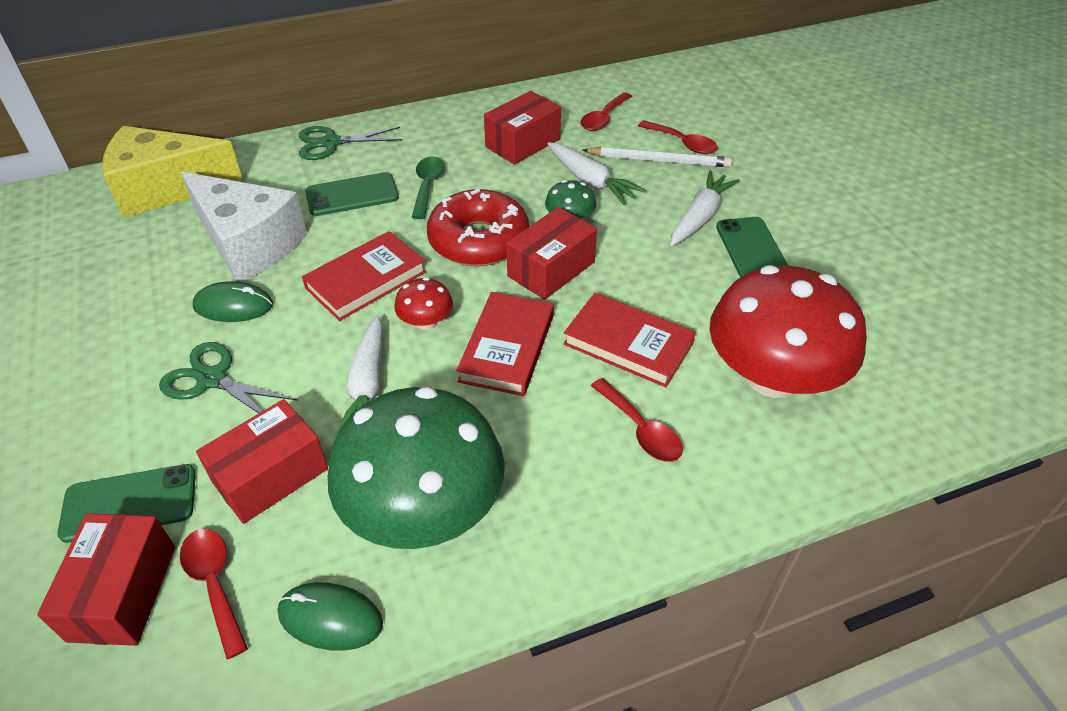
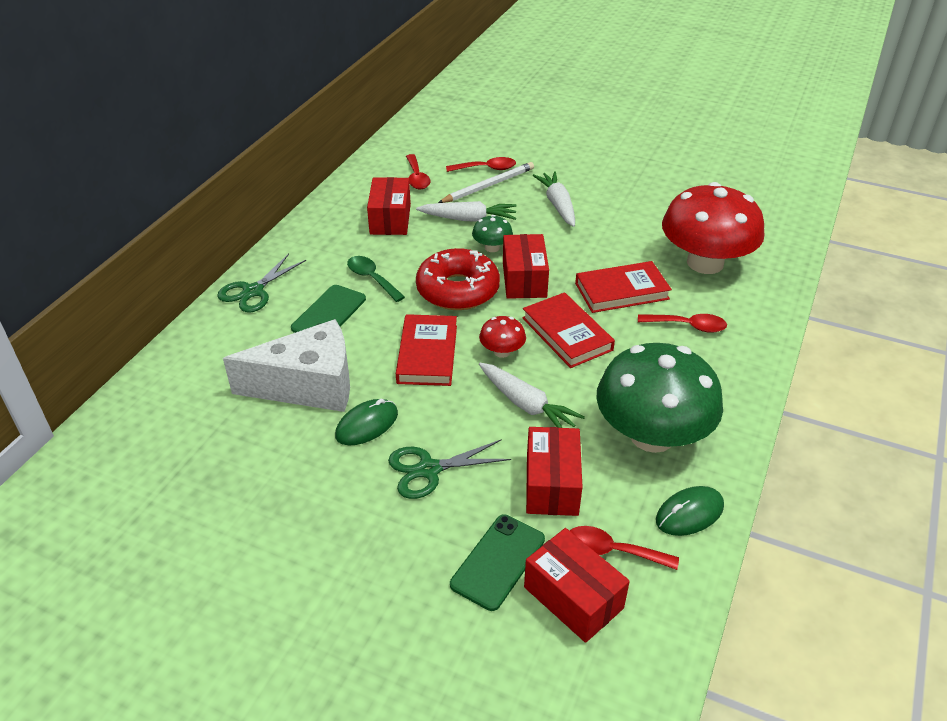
camera: 45 degrees left, 5 degrees down
(166, 188) = (173, 394): yellow cheese -> none
(752, 250) = (608, 207): green phone -> none

